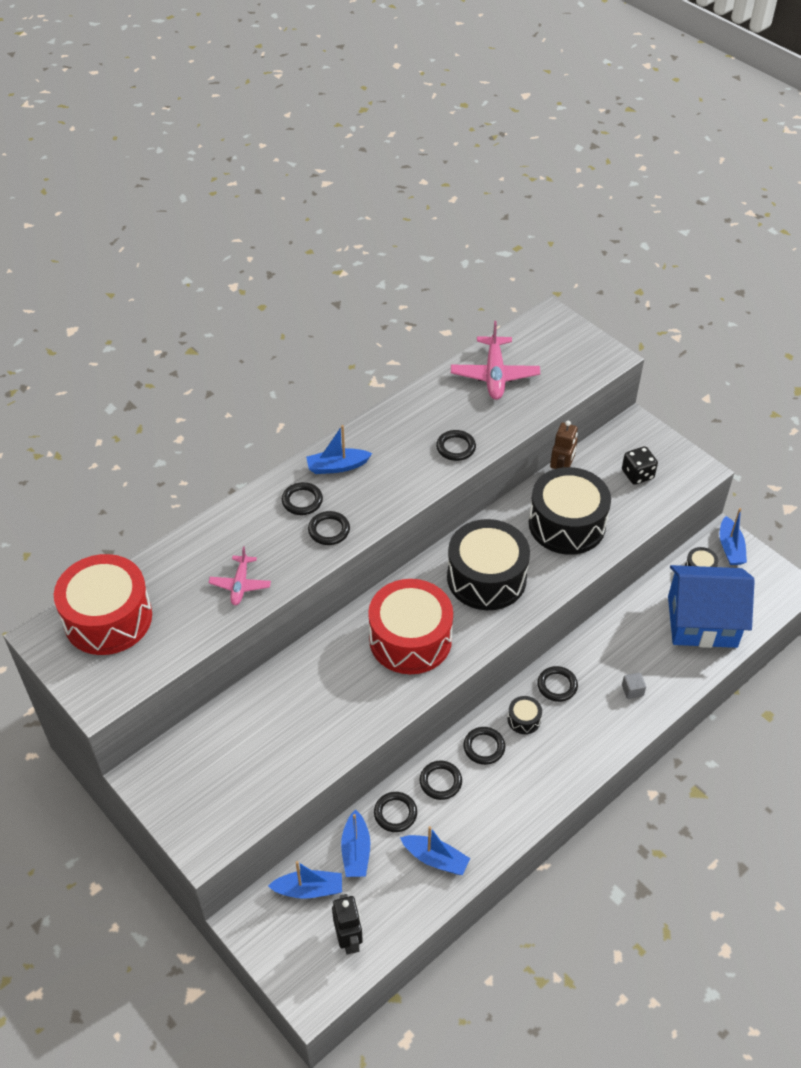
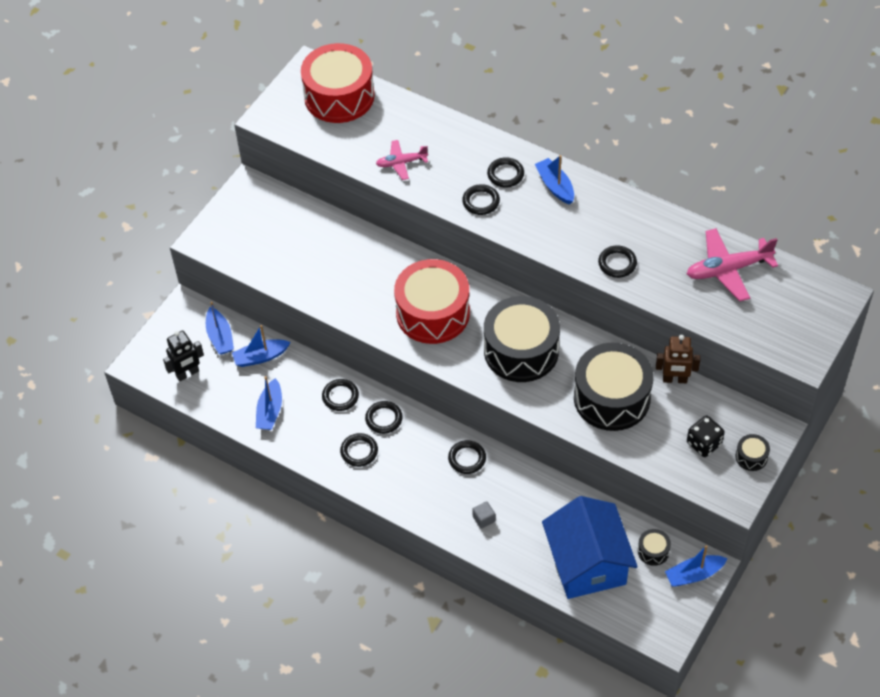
camera: 75 degrees right, 5 degrees up
(395, 813) = (301, 373): black ring -> black ring (359, 451)
(524, 719) = (422, 441): black drum -> black drum (751, 457)

